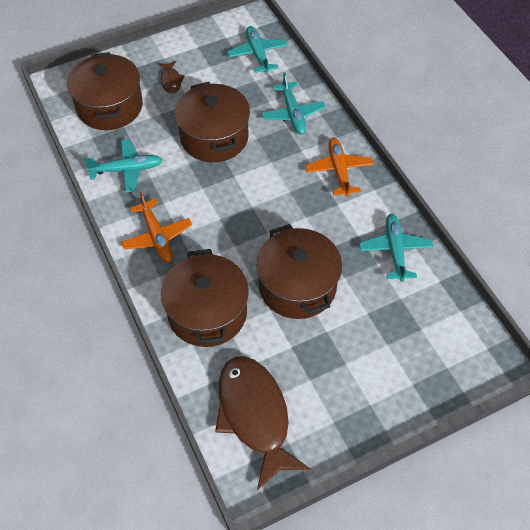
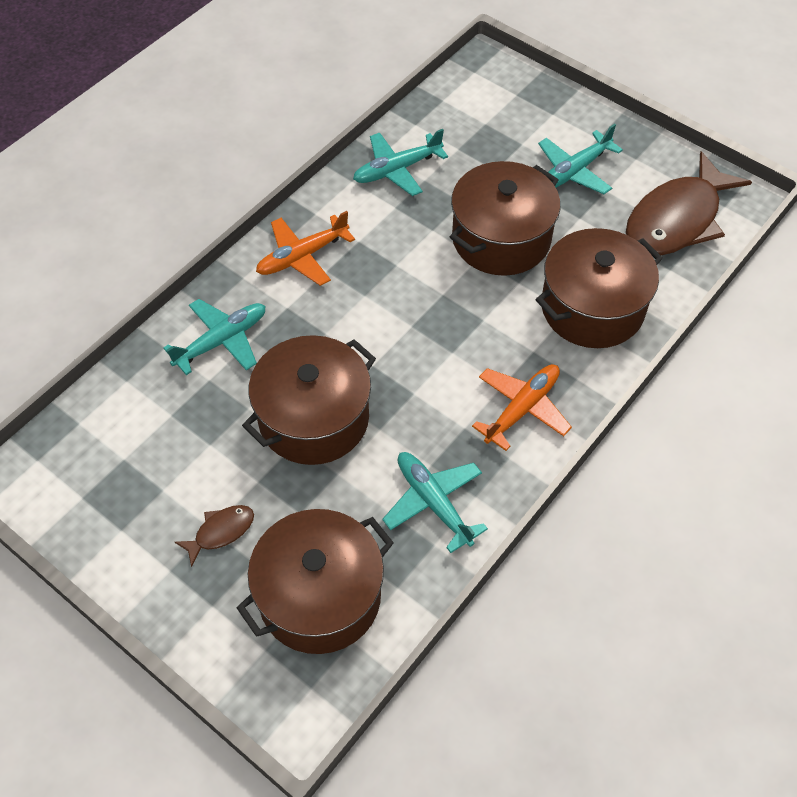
camera: 115 degrees left, 0 degrees up
(257, 54) = (108, 434): turquoise plane -> turquoise plane (574, 171)

